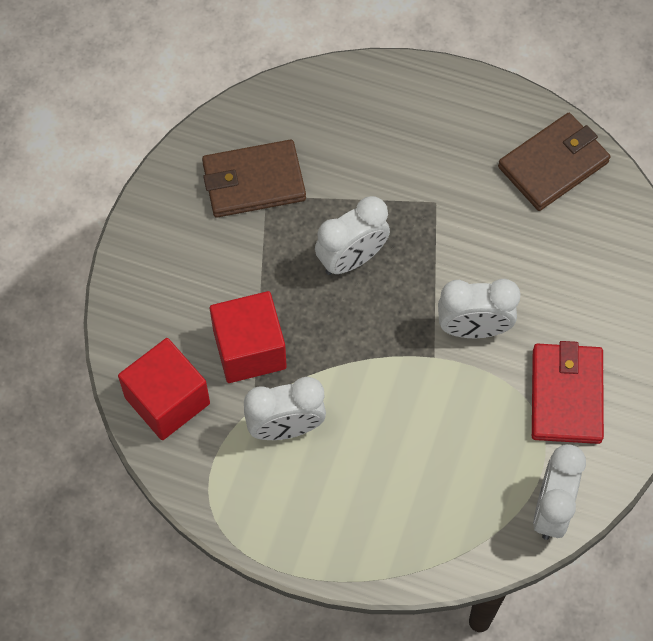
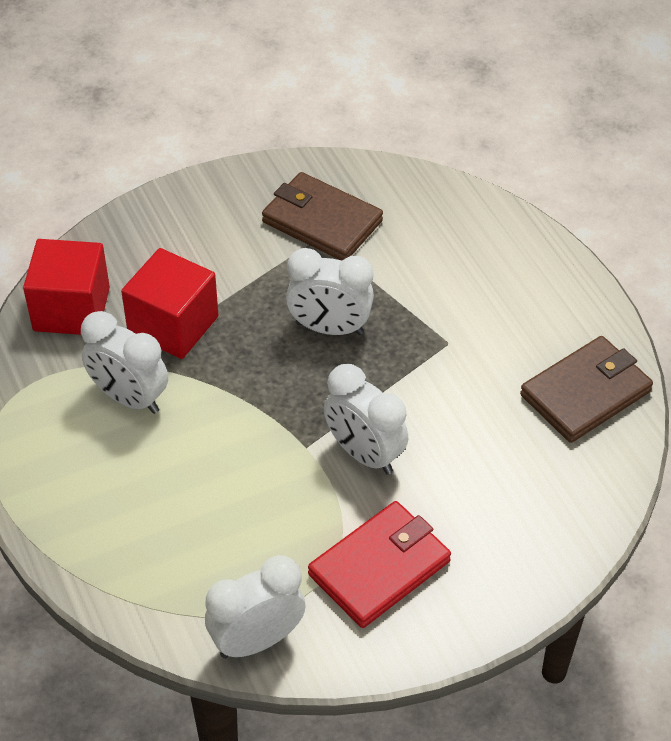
camera: 45 degrees right, 15 degrees down
(553, 164) = (585, 393): brown wallet -> brown wallet turned 45 degrees counterclockwise

